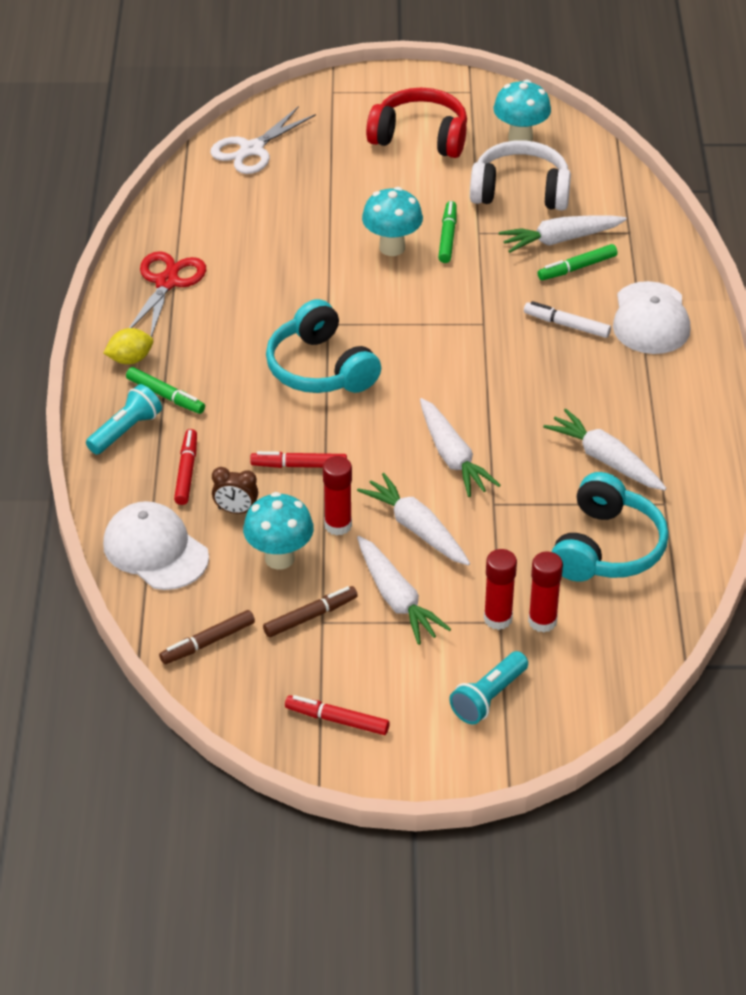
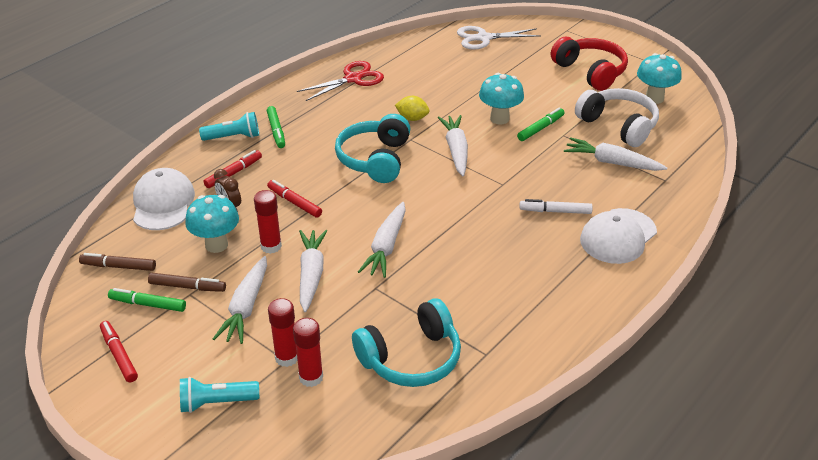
camera: 40 degrees right, 5 degrees down
(130, 359) = (284, 105): yellow lemon -> yellow lemon (412, 118)
(566, 325) = (555, 211): white marker -> white marker turned 60 degrees counterclockwise
(577, 268) = (603, 183): green marker -> green marker (148, 304)
(605, 459) = (480, 303): white carrot -> white carrot (456, 150)

